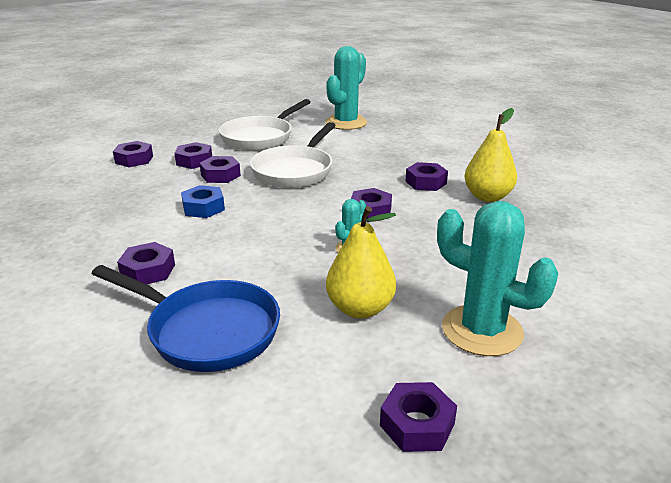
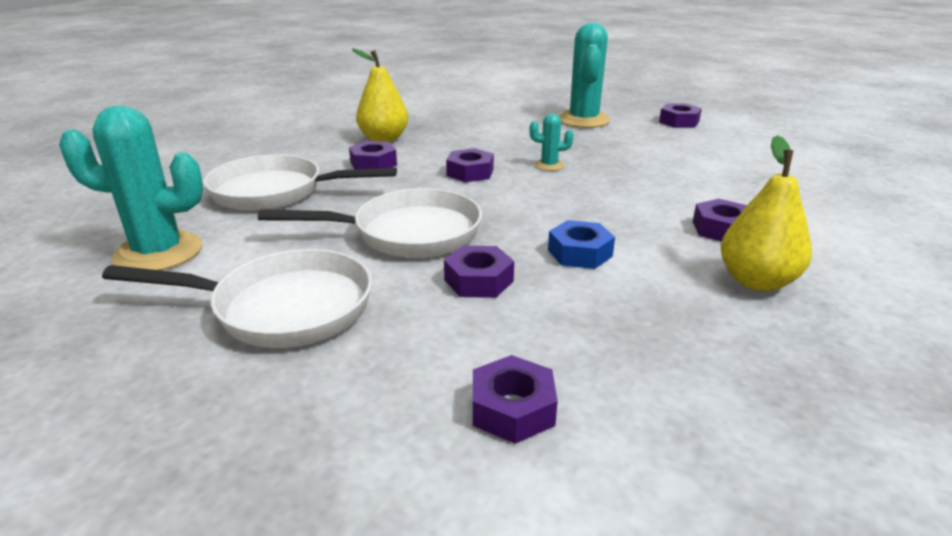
camera: 120 degrees left, 0 degrees up
(194, 161) = (450, 329): purple nut -> none
(206, 330) = (726, 180): blue pan -> none
(360, 308) = (618, 147): yellow pear -> yellow pear (756, 281)
(399, 149) = (276, 192): none -> white pan

